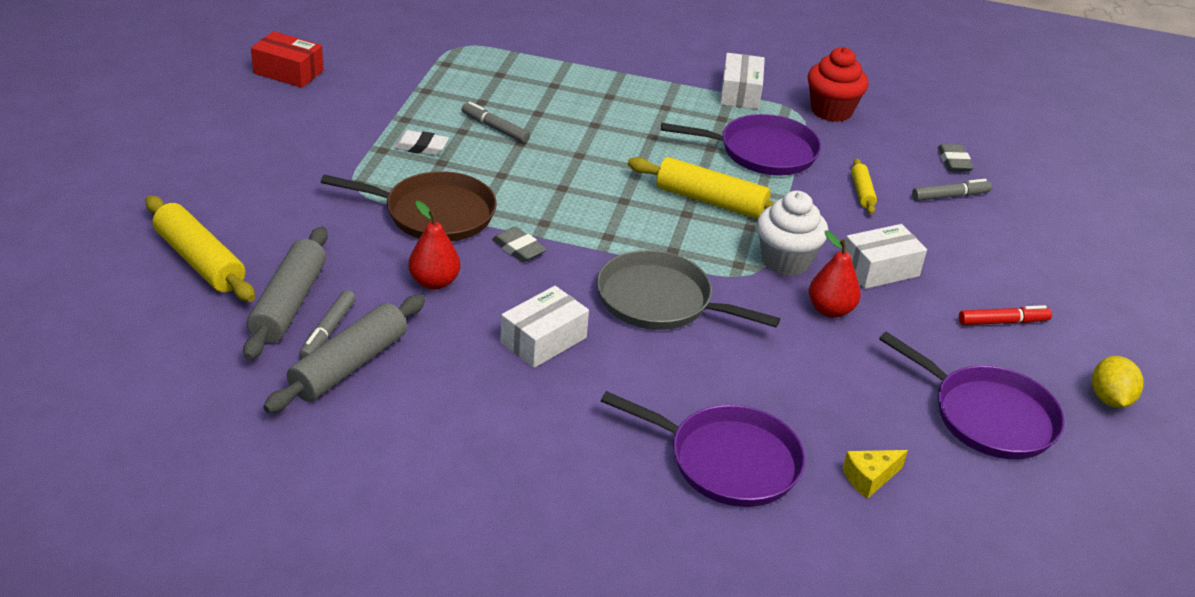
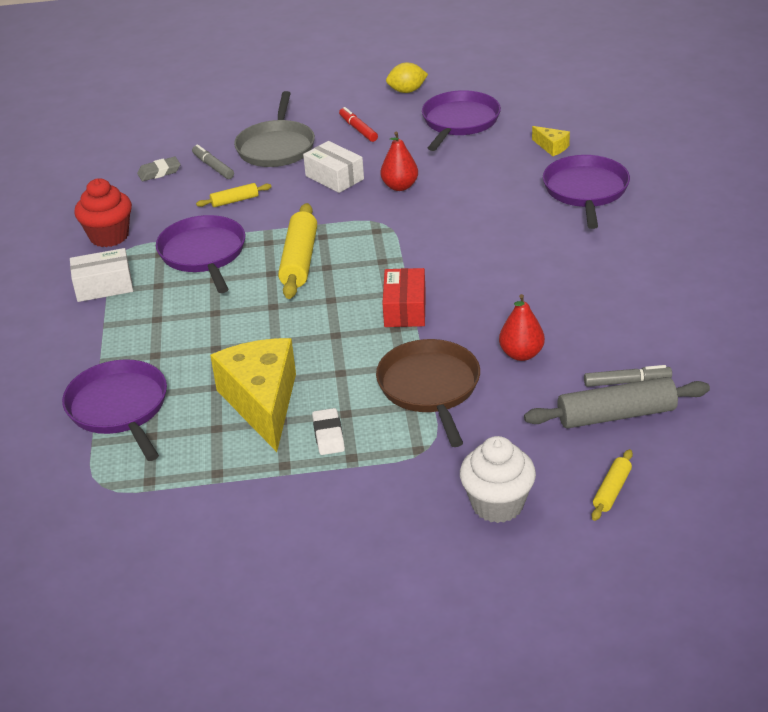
camera: 105 degrees left, 0 degrees up
(200, 261) = (612, 490): yellow rolling pin -> yellow rolling pin, size x0.52
(288, 72) = (240, 594): red box -> red box (405, 309)
(349, 365) = (652, 357): grey rolling pin -> none
(495, 128) = (262, 402): grey marker -> yellow cheese
(519, 248) = (441, 329): grey eraser -> none
(543, 340) = (540, 284): white box -> none
(547, 68) = (120, 408): none -> purple pan
(660, 301) = (450, 250): grey pan -> grey pan (276, 147)
(785, 261) = (355, 213): white cupcake -> white cupcake (497, 504)

